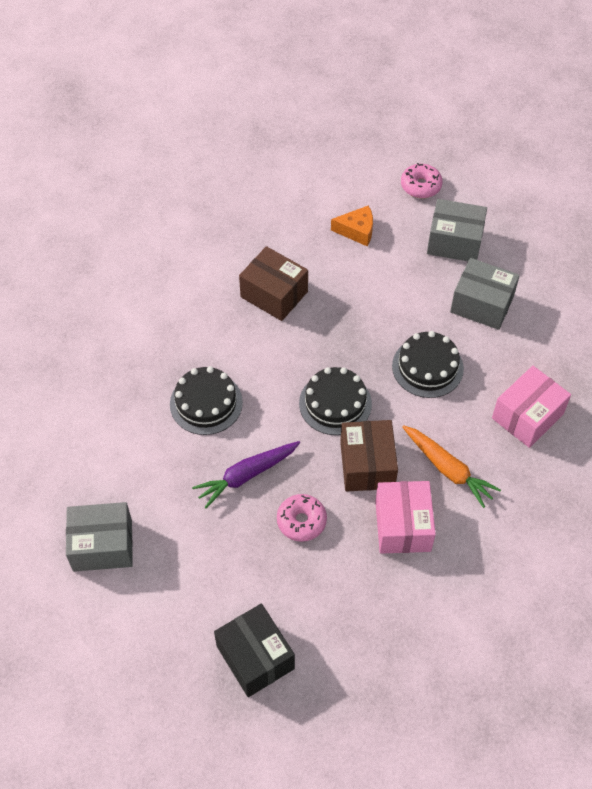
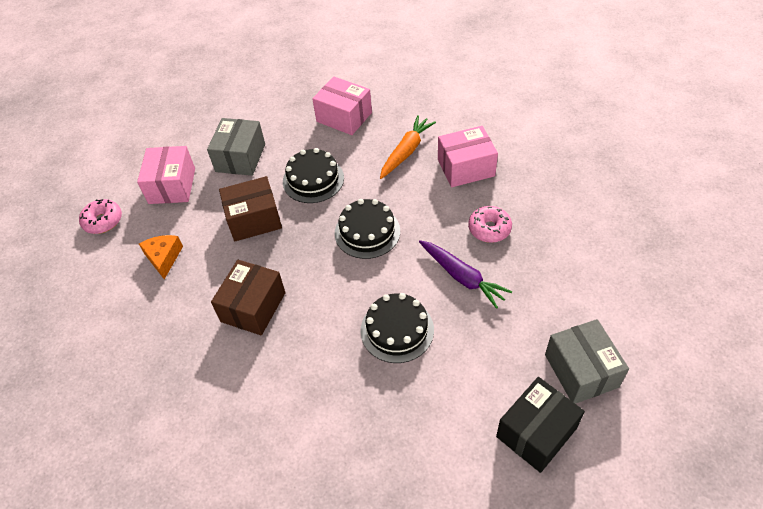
camera: 100 degrees left, 5 degrees down
(255, 657) = (618, 230): black box -> black box (536, 432)
(367, 465) = (420, 199): brown box -> brown box (254, 219)
(454, 242) = (172, 186): grey box -> pink box

